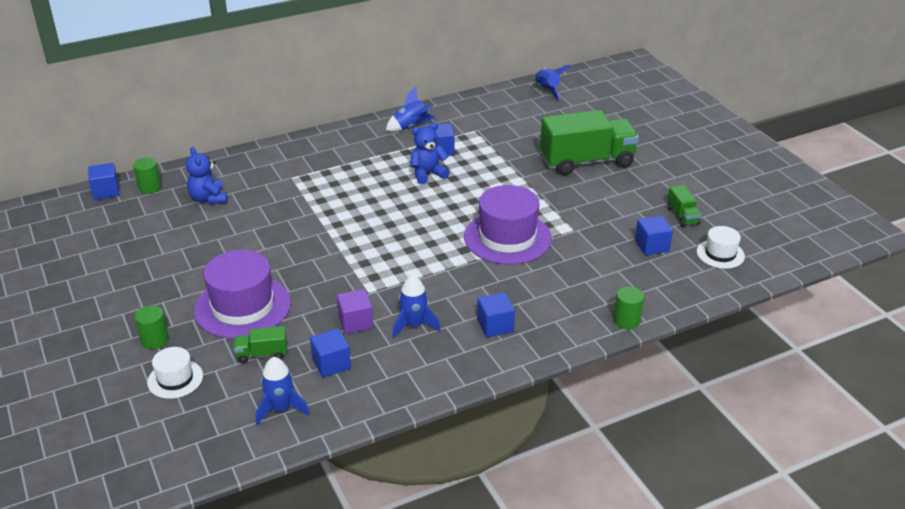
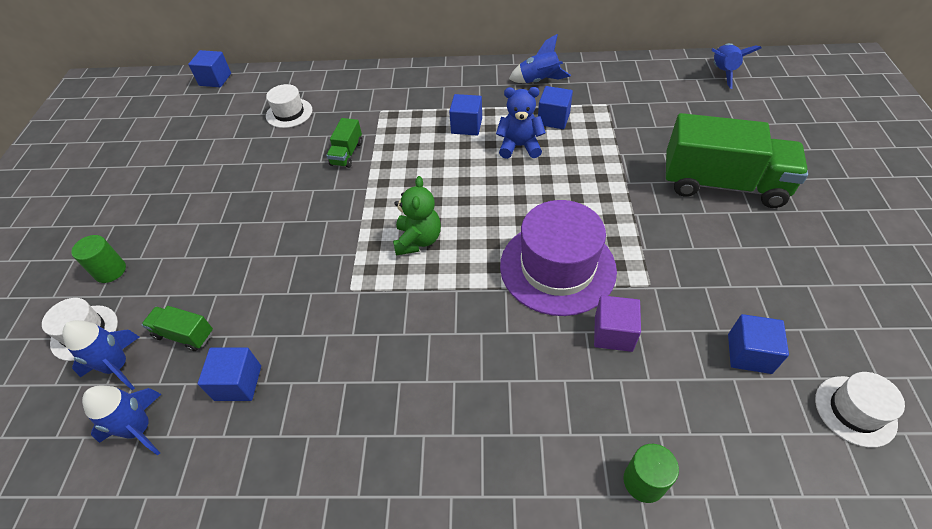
camera: 30 degrees right, 15 degrees up
(150, 187) = (252, 85): green cylinder -> none
(208, 199) = (289, 113): blue teddy bear -> white hat
(242, 307) = (216, 259): purple hat -> none
(355, 322) = (306, 330): purple cube -> purple cube (613, 333)
(395, 250) = (418, 240): none -> green teddy bear
(414, 325) = (364, 363): blue rocket -> blue rocket (118, 366)
(495, 325) = (458, 407): blue cube -> blue cube (466, 126)
(682, 216) = (821, 316): green truck -> green truck (347, 153)

